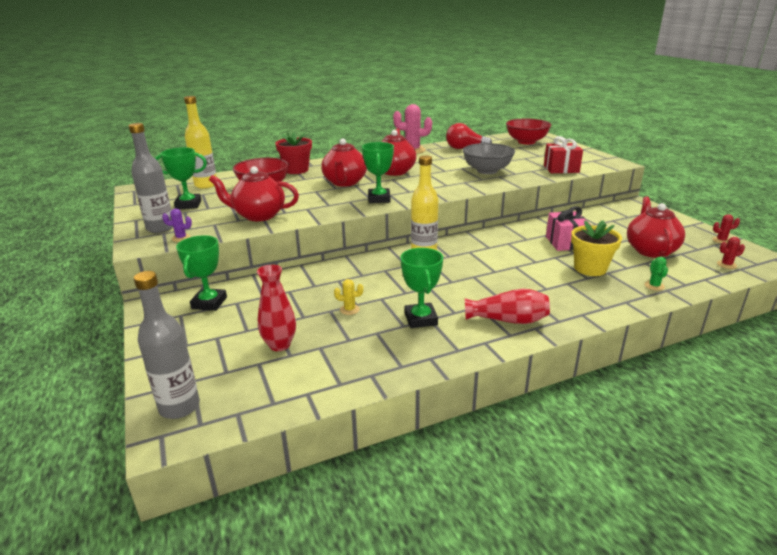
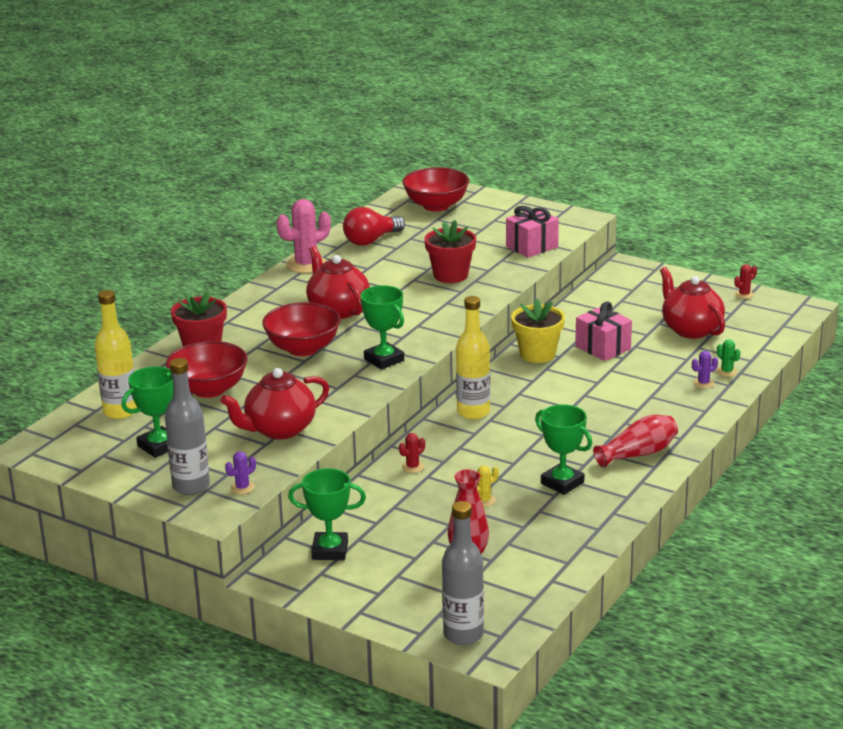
camera: 35 degrees left, 0 degrees up
(209, 303) = (330, 550): green trophy -> green trophy turned 60 degrees counterclockwise
(344, 182) = (303, 348): red teapot -> red bowl
(487, 171) = (450, 275): grey bowl -> red flower pot
(561, 169) = (532, 247): red gift -> pink gift
(590, 268) = (655, 372): yellow flower pot -> yellow flower pot (537, 354)
(623, 288) = (703, 383): none -> purple cactus
(726, 265) = (768, 324): red cactus -> red cactus (412, 467)

